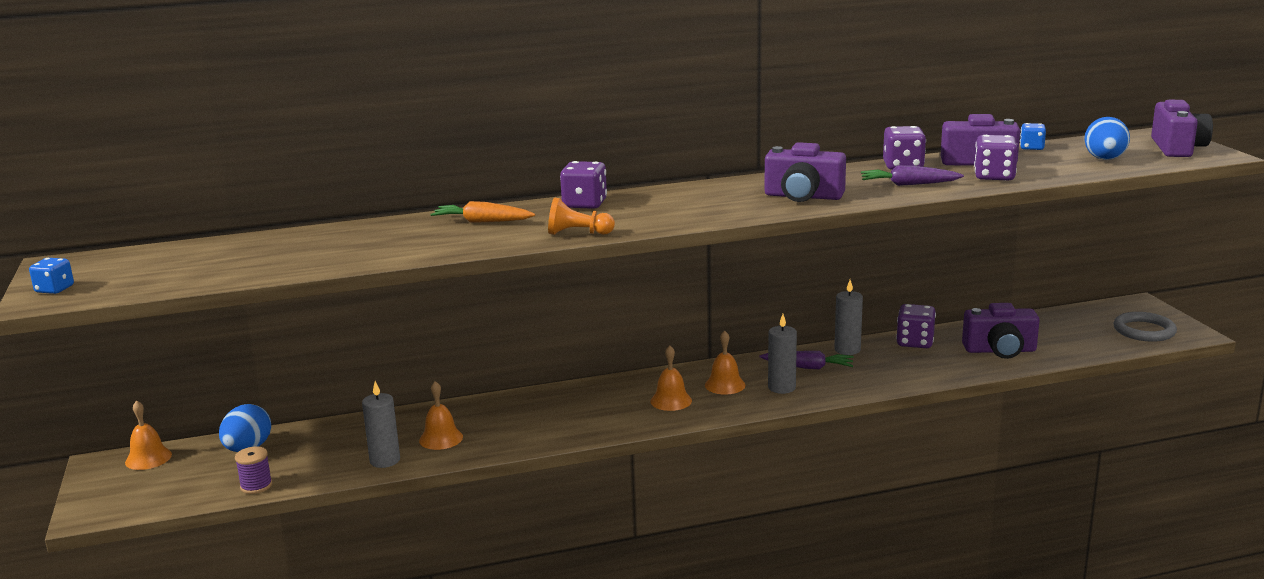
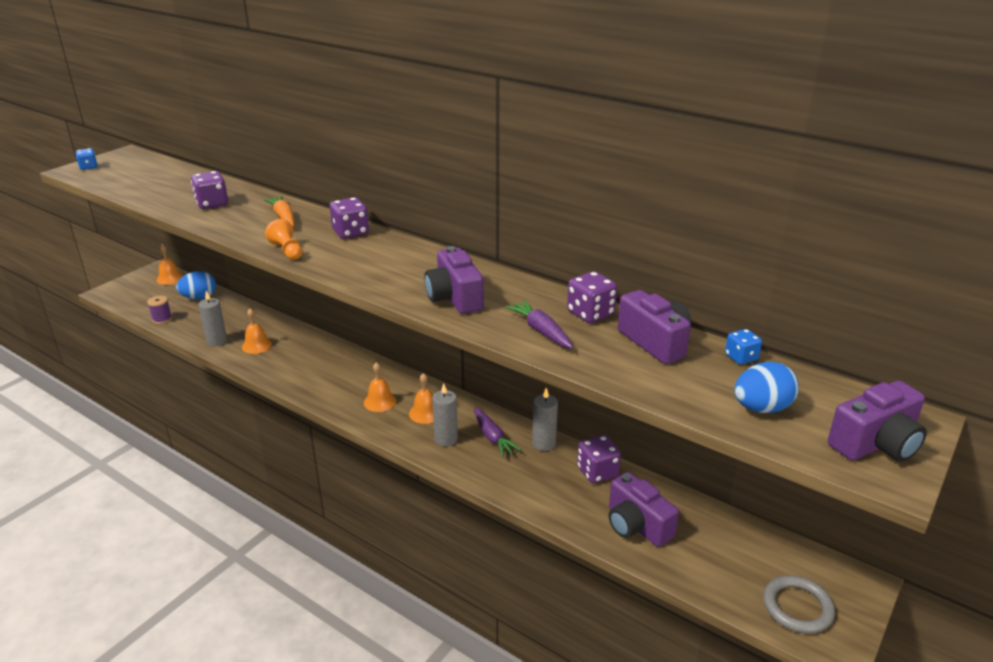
camera: 50 degrees right, 10 degrees up
(994, 176) = (617, 363): purple dice -> purple dice (212, 203)

